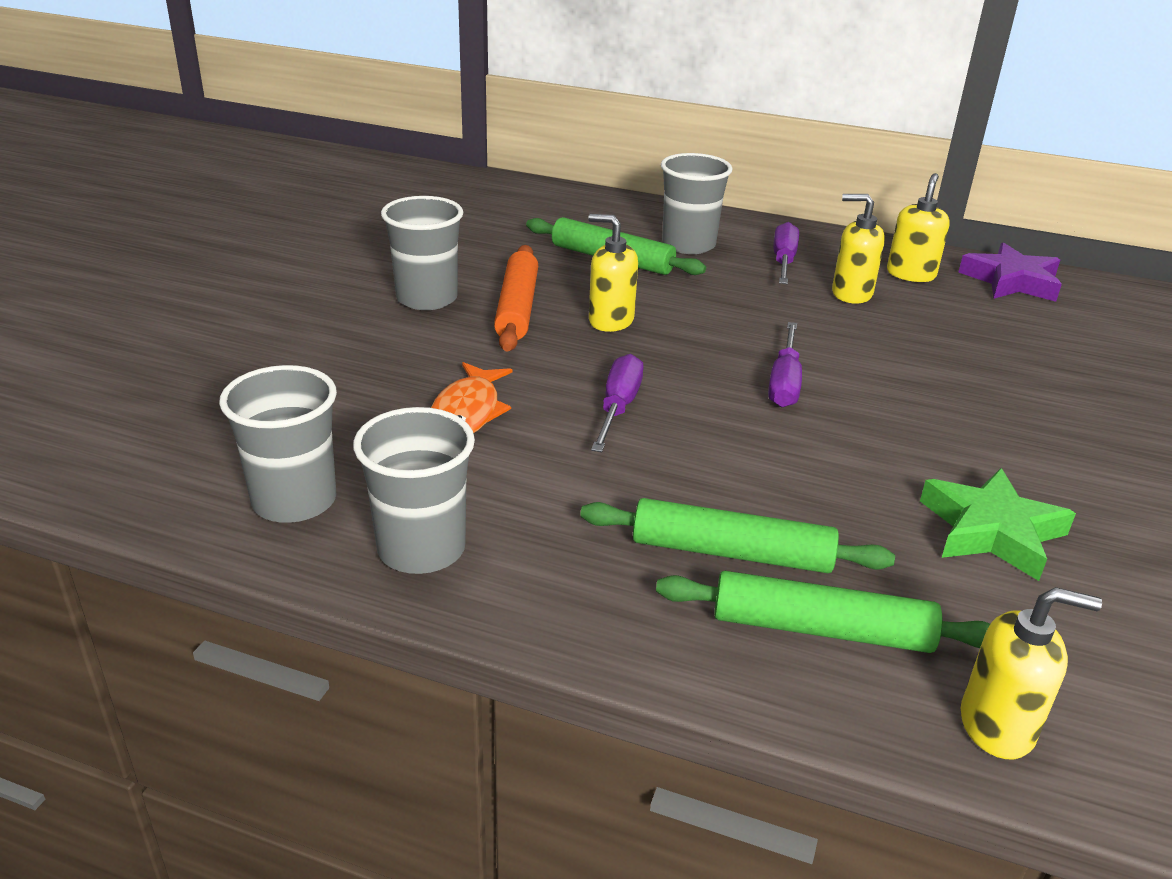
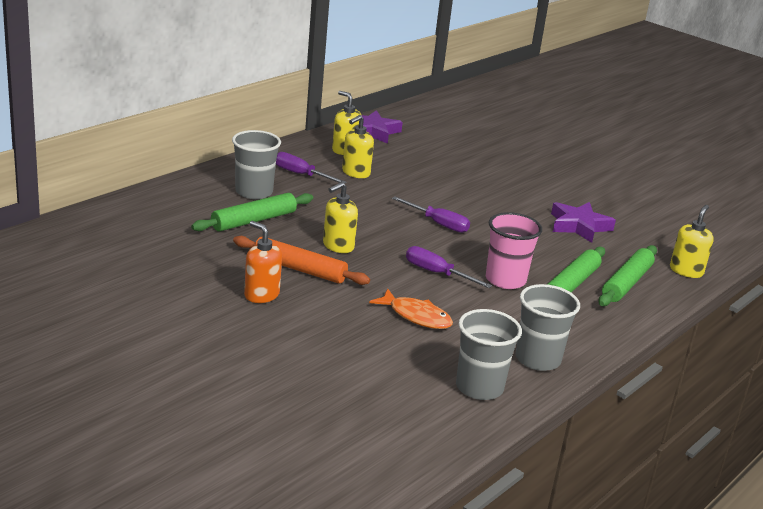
camera: 70 degrees left, 5 degrees down
(427, 298) = (261, 295): grey cup -> orange soap dispenser
(667, 475) = (505, 280): none -> pink cup
(991, 531) = (579, 226): green star -> purple star

